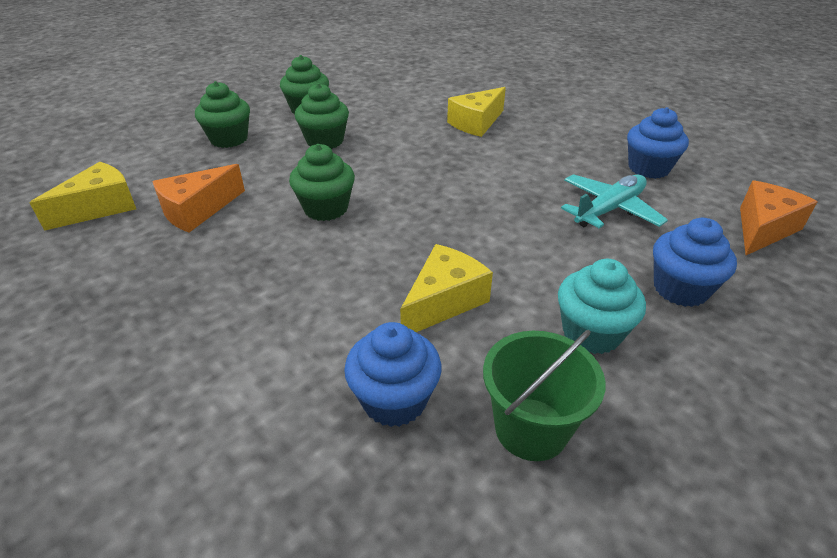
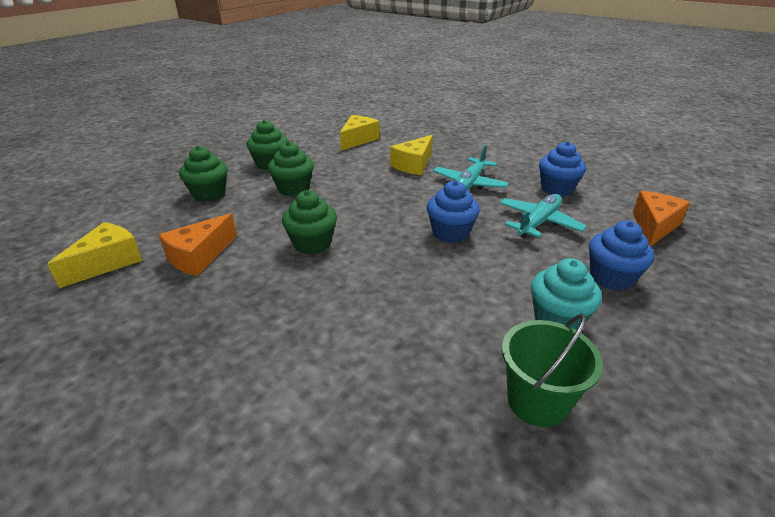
camera: 10 degrees left, 5 degrees down
(394, 400) = (421, 394): blue cupcake -> blue cupcake (450, 233)
(444, 301) = (434, 308): yellow cheese -> yellow cheese (358, 140)
(538, 152) = (469, 183): none -> turquoise plane

